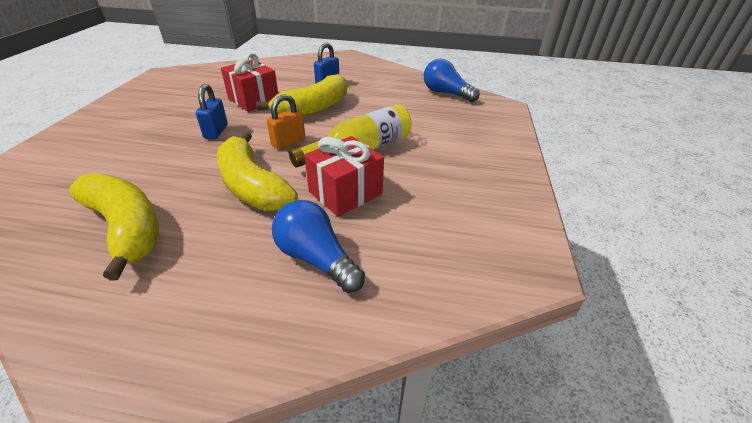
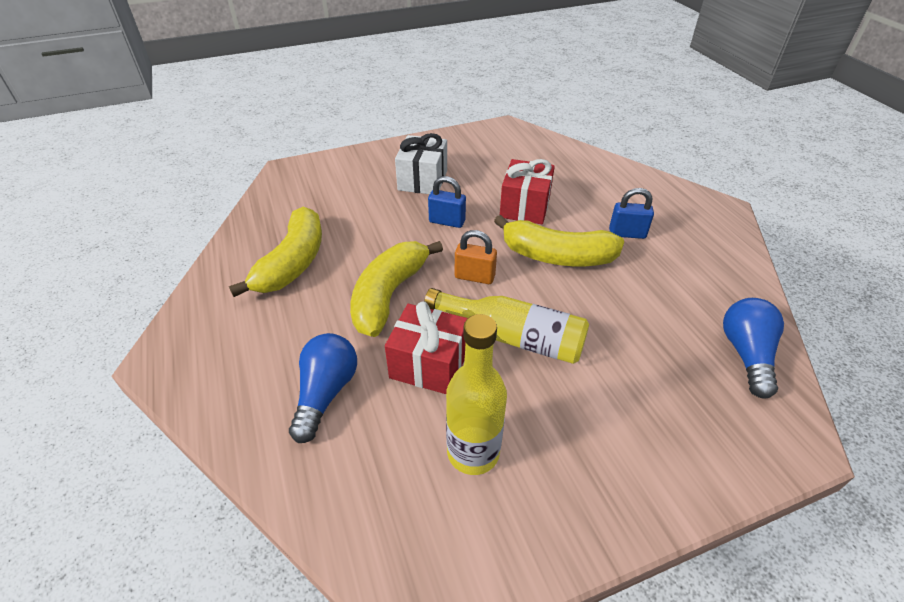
camera: 60 degrees right, 5 degrees up
(151, 123) = (422, 180): none -> white gift
(216, 131) = (447, 221): blue padlock -> blue padlock turned 45 degrees clockwise
(437, 202) = (473, 452): none -> yellow bottle

